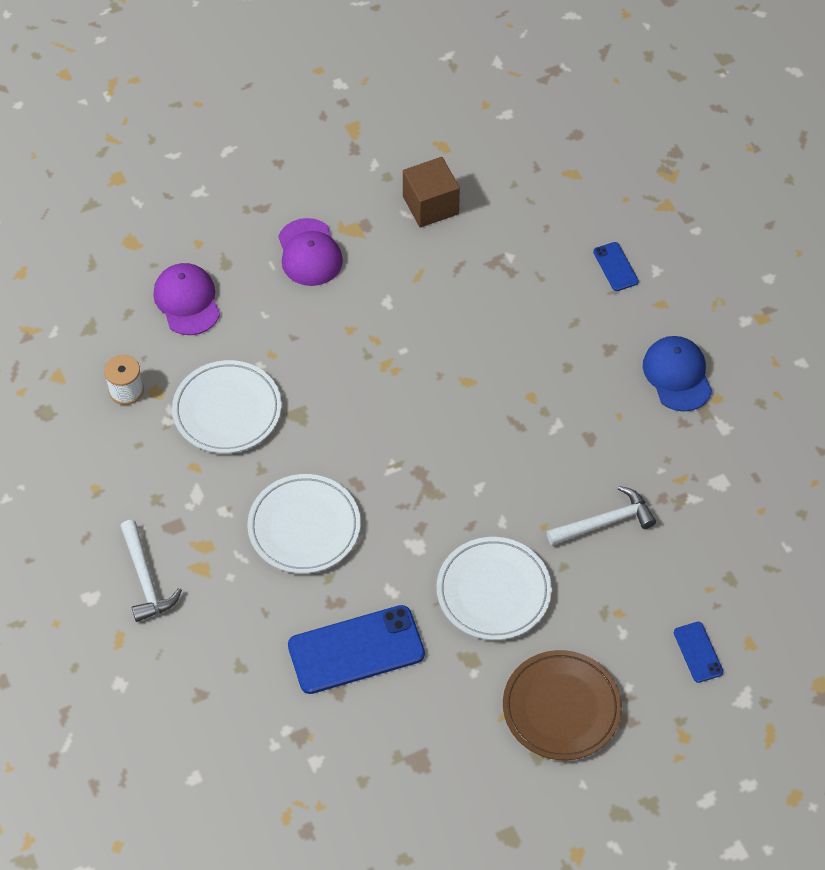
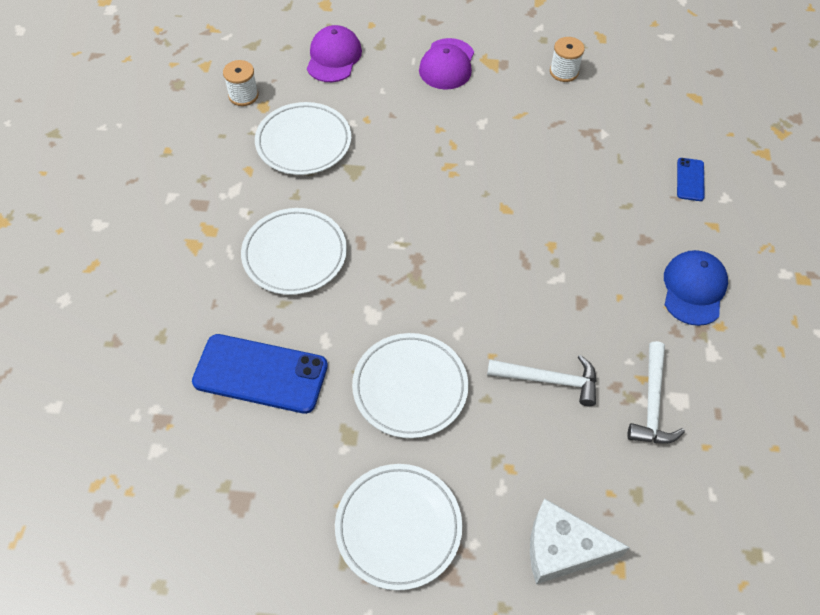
camera: 30 degrees right, 0 degrees up
(146, 579) = (148, 232): white hammer -> white hammer (652, 403)
(430, 205) = (564, 72): brown cube -> white spool
(561, 708) = (398, 527): brown plate -> white plate
(698, 652) = (562, 548): blue phone -> white cheese

